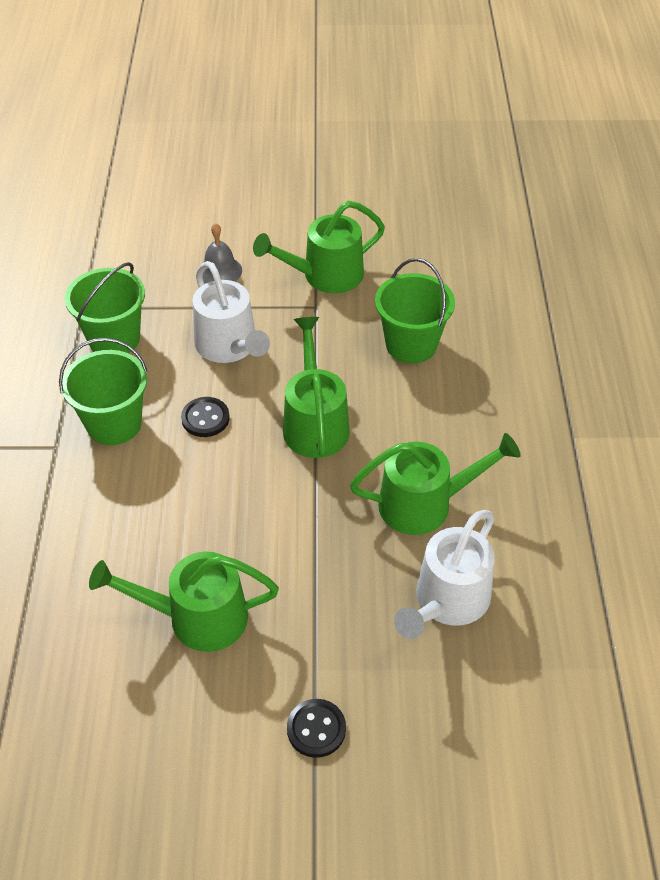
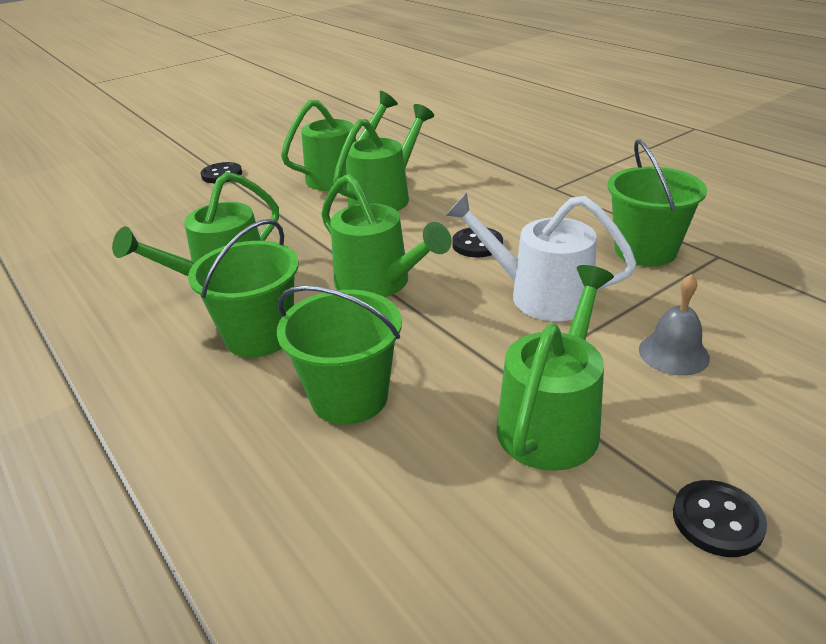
camera: 145 degrees right, 15 degrees down
(114, 424) = (539, 212): green bucket -> green bucket (259, 336)
(199, 539) = (385, 197): none -> green watering can
(315, 210) = (717, 520): none -> black button
(447, 602) = (166, 242): white watering can -> none

